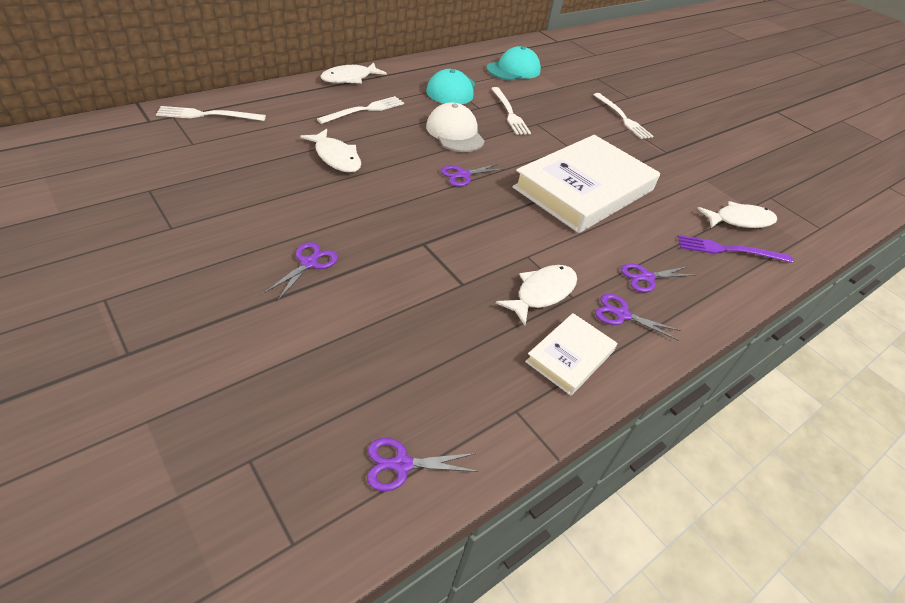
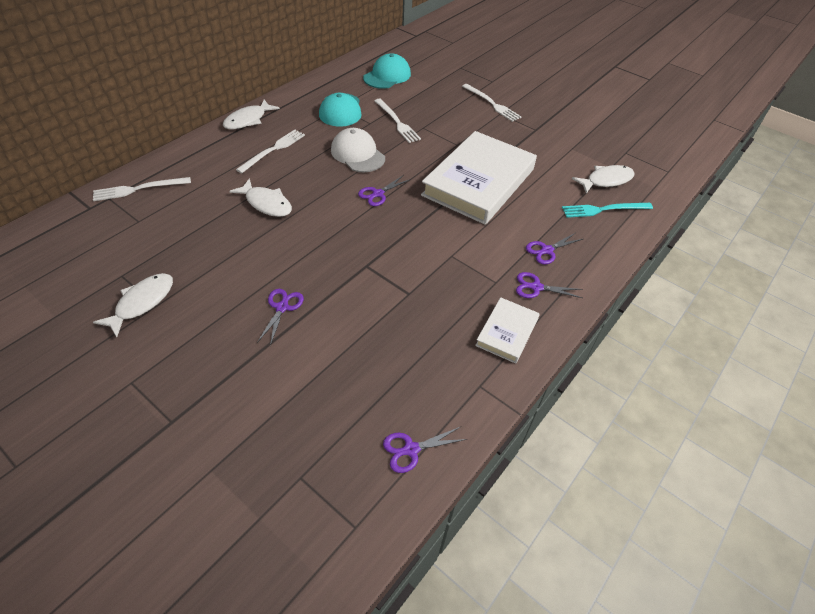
camera: 10 degrees left, 5 degrees up
(542, 293) = (471, 285): white fish -> white fish (142, 303)
(729, 250) = (603, 210): purple fork -> turquoise fork

